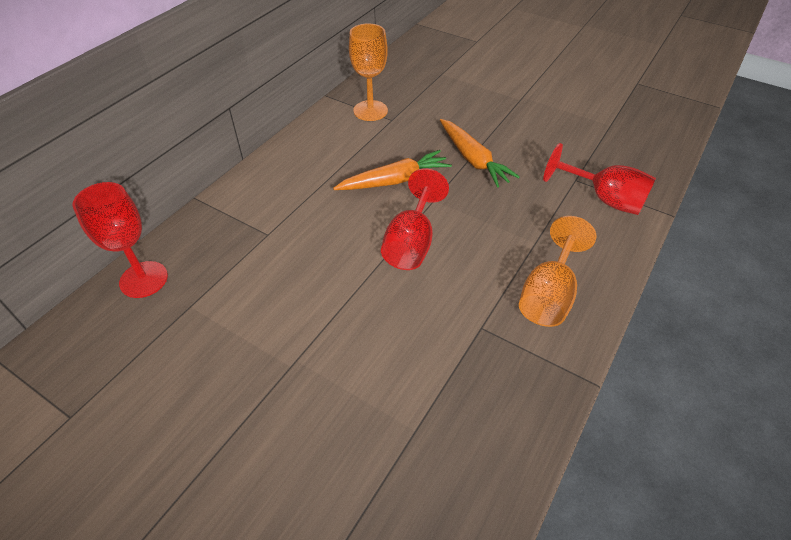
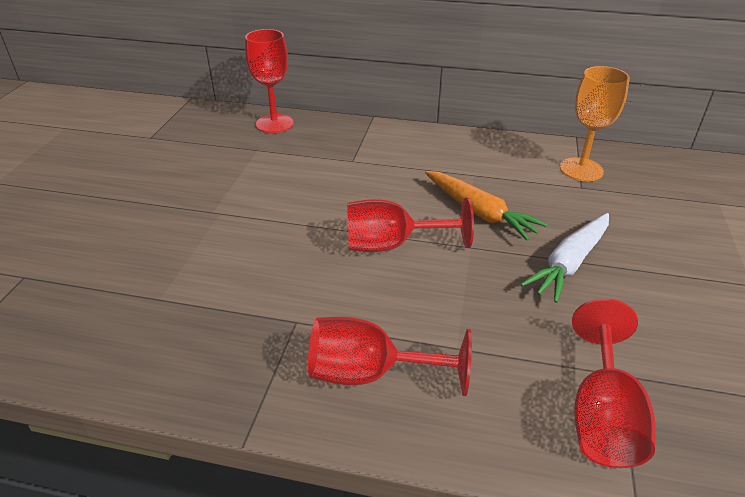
camera: 70 degrees right, 10 degrees down
(473, 159) = (569, 263): orange carrot -> white carrot
(548, 295) = (370, 373): orange goblet -> red goblet

